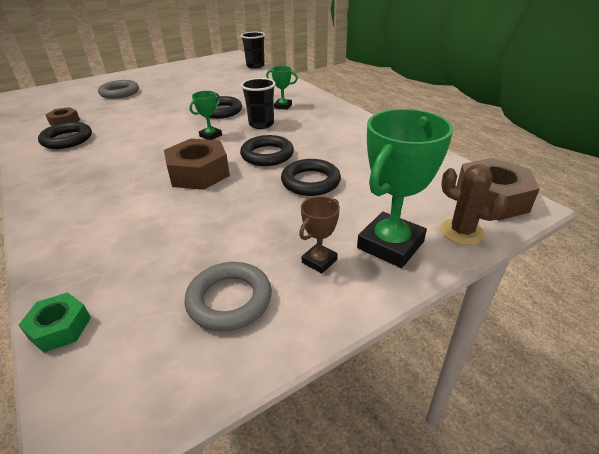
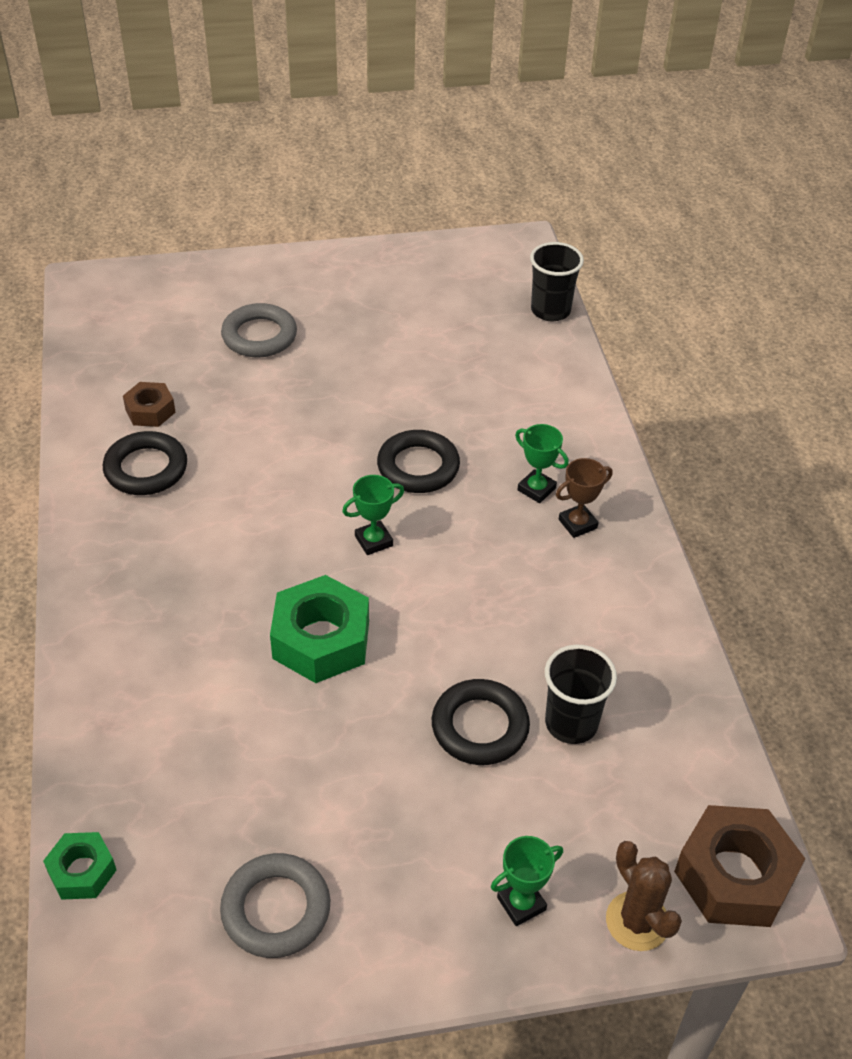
camera: 20 degrees right, 10 degrees up
(199, 173) = (321, 640): brown nut -> green nut
(261, 124) = (472, 536): black cup -> black cup (571, 723)
(267, 155) = (444, 631): black ring -> none
(319, 261) = (411, 892): brown trophy -> brown trophy (577, 524)
(390, 245) = (521, 904): green trophy -> green trophy, size x0.50

